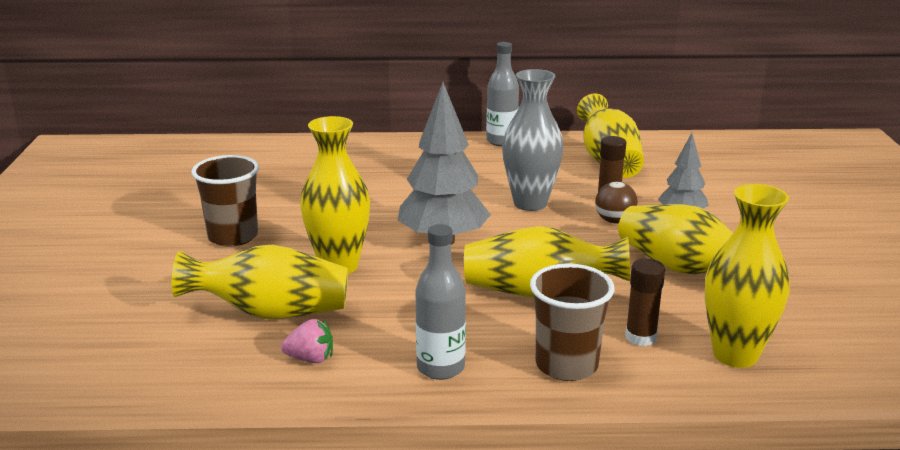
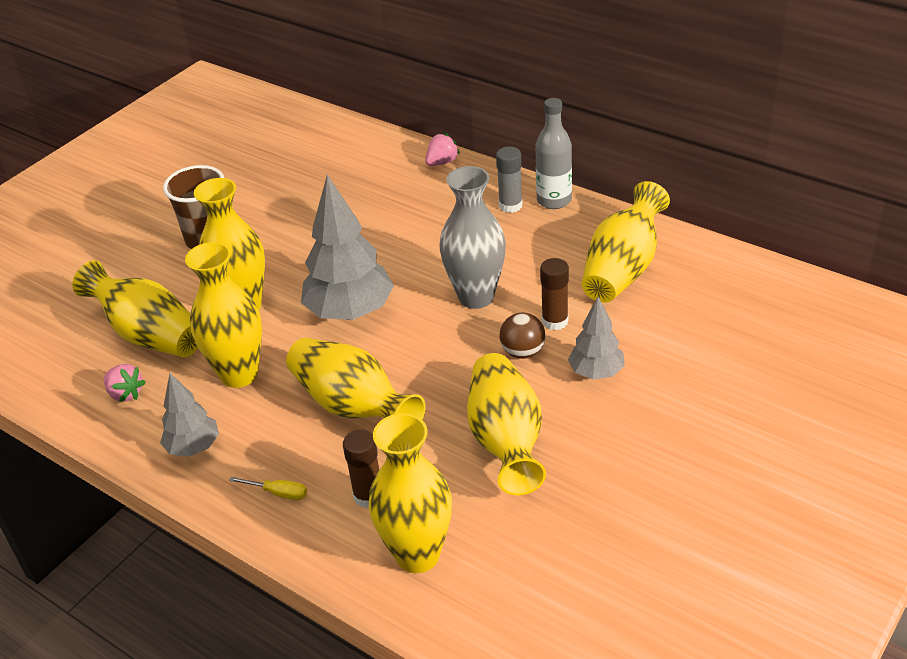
camera: 40 degrees right, 15 degrees up
(379, 142) = (442, 162): none -> pink strawberry
(406, 307) = (239, 374): none -> yellow vase
(440, 368) = (194, 447): grey bottle -> grey tree
(473, 151) = (510, 205): none -> grey glue stick
(566, 365) = (279, 493): brown cup -> yellow screwdriver

